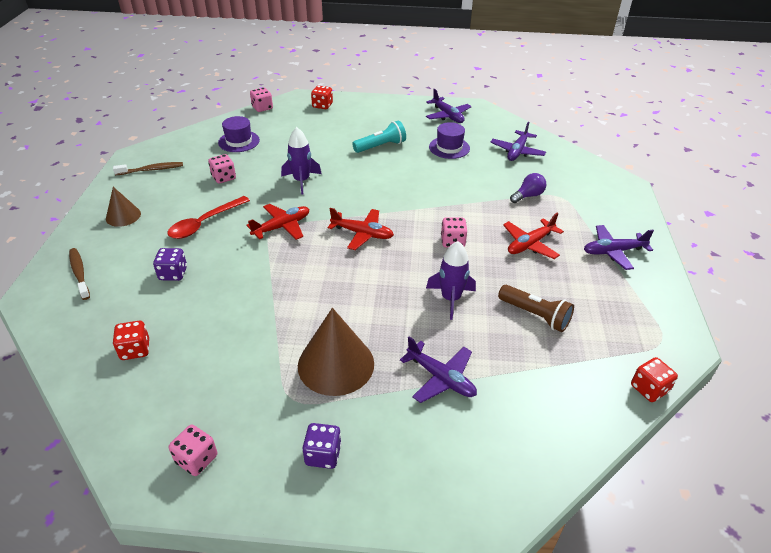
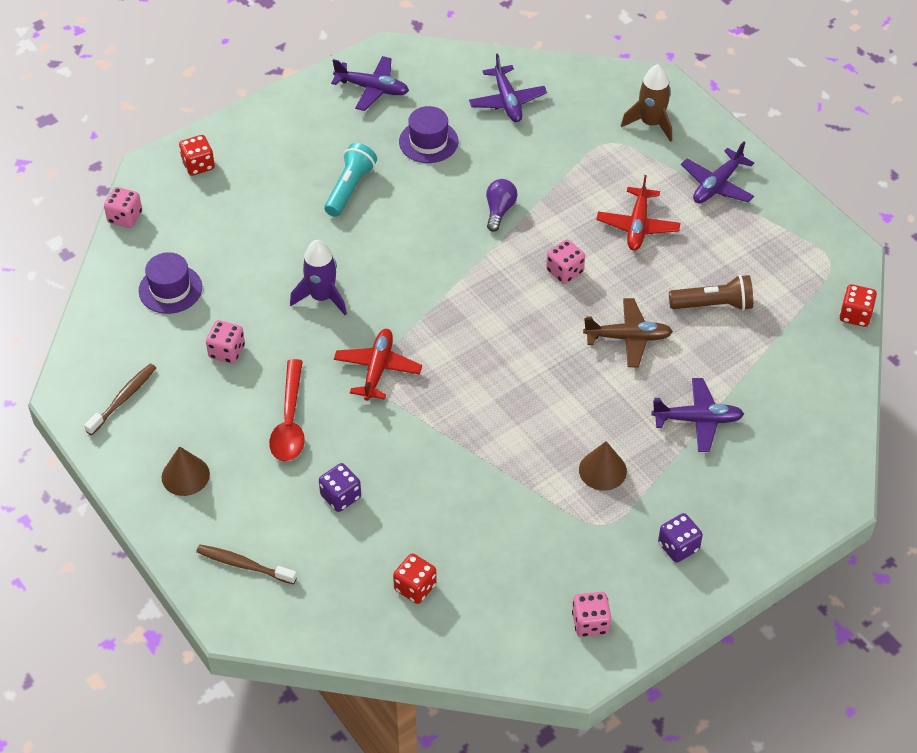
camera: 40 degrees left, 10 degrees up
(336, 364) = (602, 470): brown cone -> brown cone, size x0.56
(362, 234) = (468, 321): red plane -> none
(450, 299) = (628, 338): purple rocket -> brown plane
(528, 196) = (578, 162): purple light bulb -> purple light bulb (499, 210)
(599, 200) = (651, 123): none -> brown rocket

